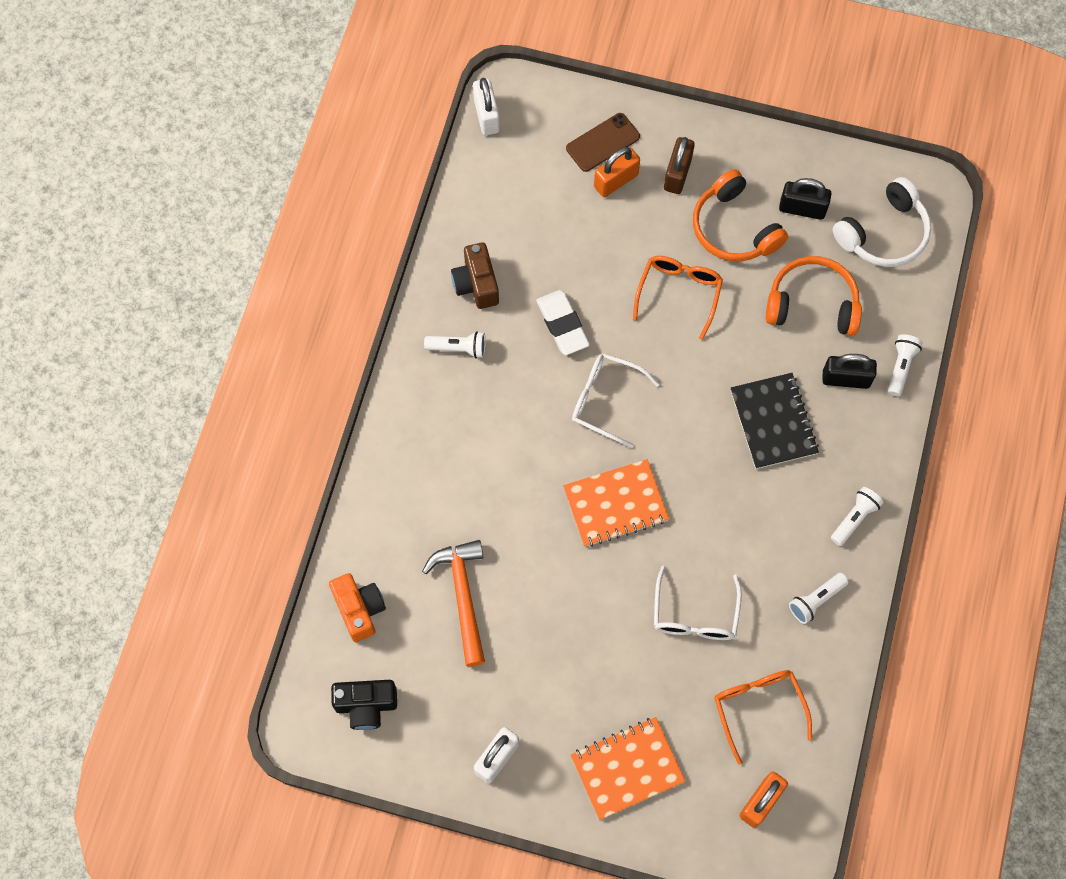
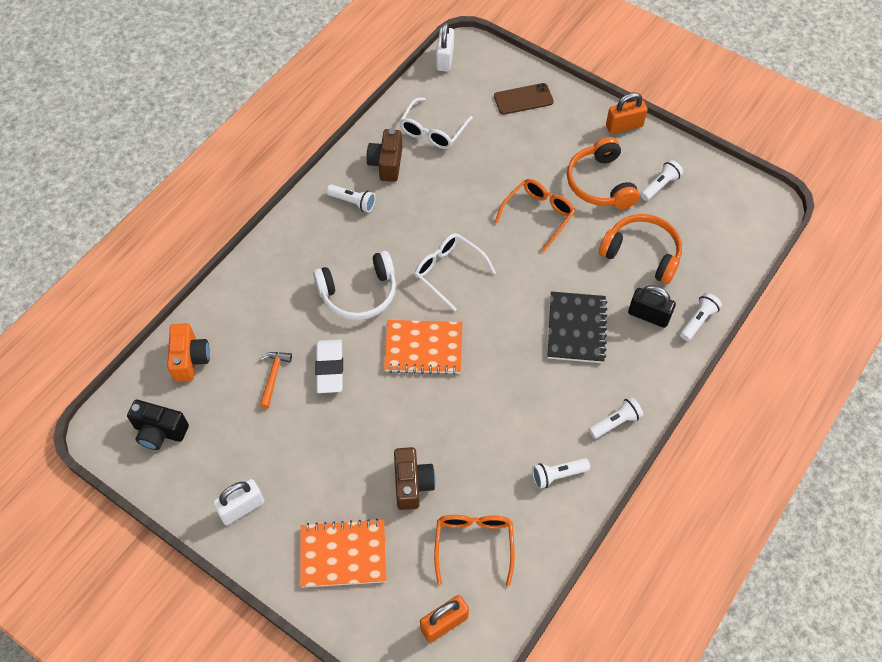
camera: 20 degrees right, 10 degrees down
(463, 596) = (273, 376): orange hammer -> orange hammer, size x0.59
(562, 325) = (439, 210): white eraser -> white eraser (330, 368)
(616, 181) = (522, 126): orange padlock -> orange padlock (624, 126)
(667, 665) = (412, 484): none -> brown camera
(677, 174) = (571, 135): brown padlock -> none
(695, 614) = (452, 451): white glasses -> white glasses (433, 130)
(802, 209) = (660, 185): black padlock -> white flashlight
(884, 234) = (720, 222): white headphones -> white headphones (359, 293)

